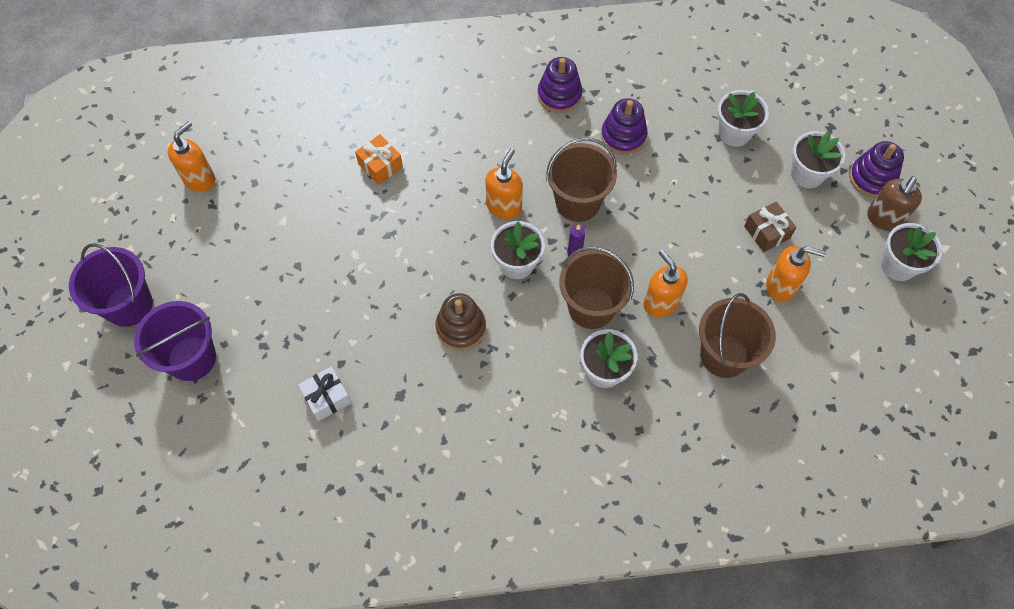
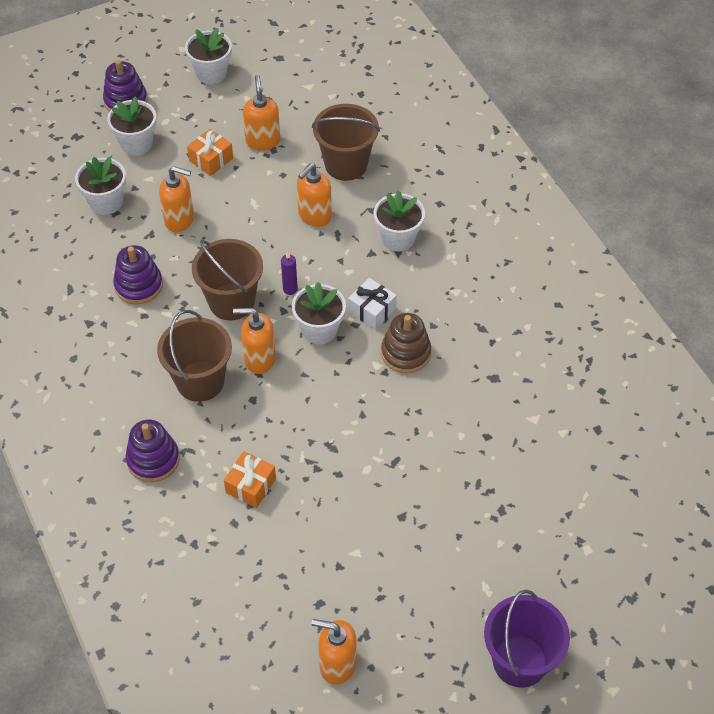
camera: 110 degrees left, 10 degrees down
(192, 358) = (546, 569): purple bucket -> none
(327, 398) = (525, 434): white gift -> white gift (372, 310)
(559, 95) = (103, 352): purple stacking toy -> purple stacking toy (153, 459)
(591, 307) = (341, 262): brown bucket -> brown bucket (200, 381)
(693, 186) = (180, 220): none -> orange soap dispenser
(767, 232) = (211, 159): brown gift -> orange gift
(884, 219) = (167, 88): brown soap dispenser -> none

